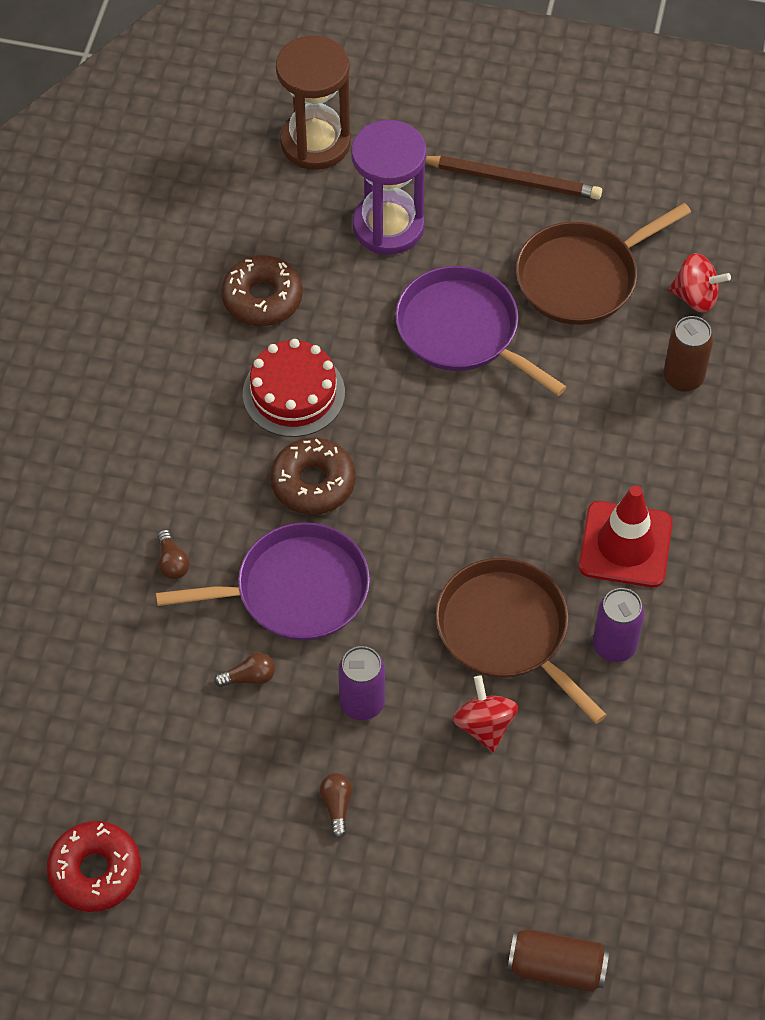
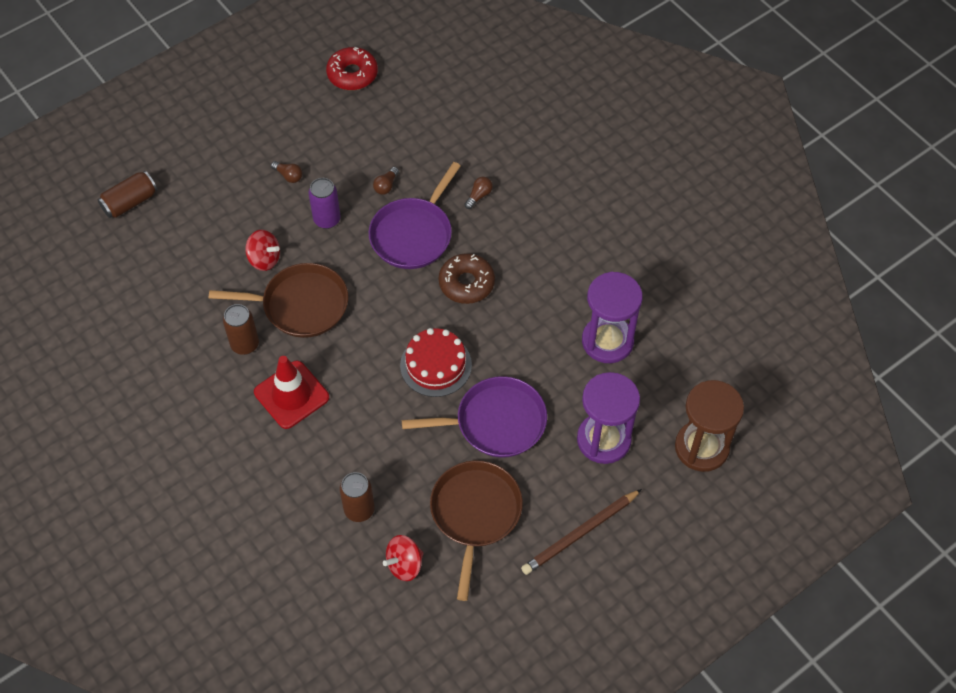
camera: 130 degrees right, 0 degrees up
(172, 562) = (479, 196): brown light bulb -> brown light bulb turned 105 degrees clockwise
(262, 298) = (607, 341): brown donut -> purple hourglass
(293, 393) = (530, 313): red cake -> red cake (436, 365)
(614, 646) = (245, 344): purple can -> brown can

